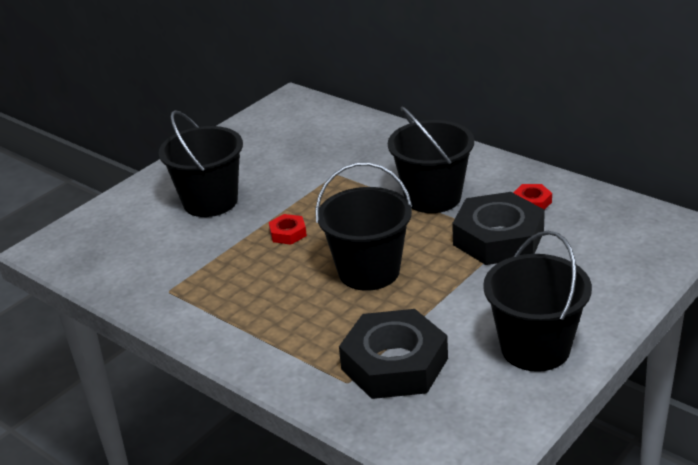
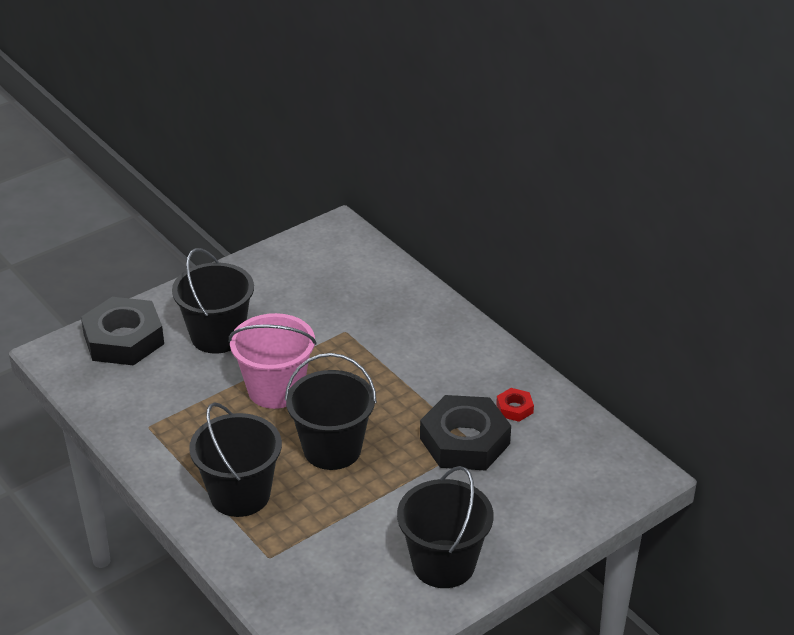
camera: 10 degrees right, 5 degrees up
(288, 233) = (275, 389): red nut -> pink bucket
(394, 364) = (316, 549): black nut -> black nut (123, 339)
(433, 197) = (424, 380): black bucket -> black bucket (240, 494)

